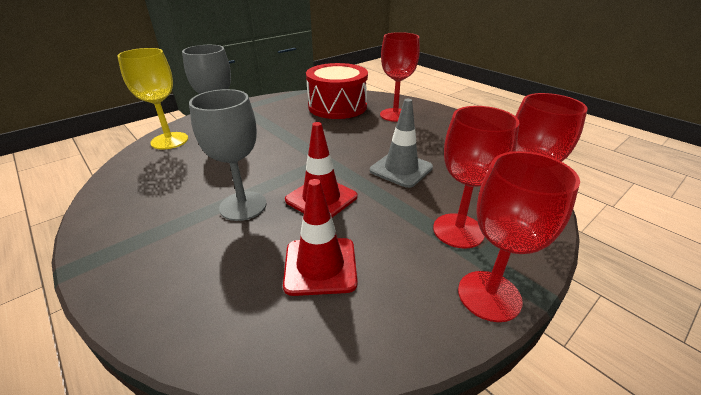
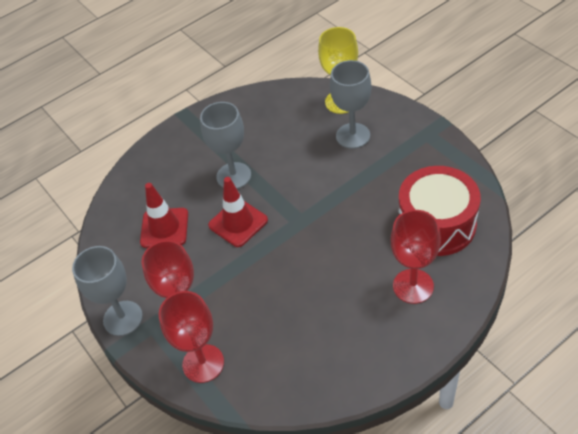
camera: 100 degrees right, 15 degrees up
(401, 169) = (279, 282): grey traffic cone -> none
(489, 295) = (123, 318): red goblet -> grey goblet

